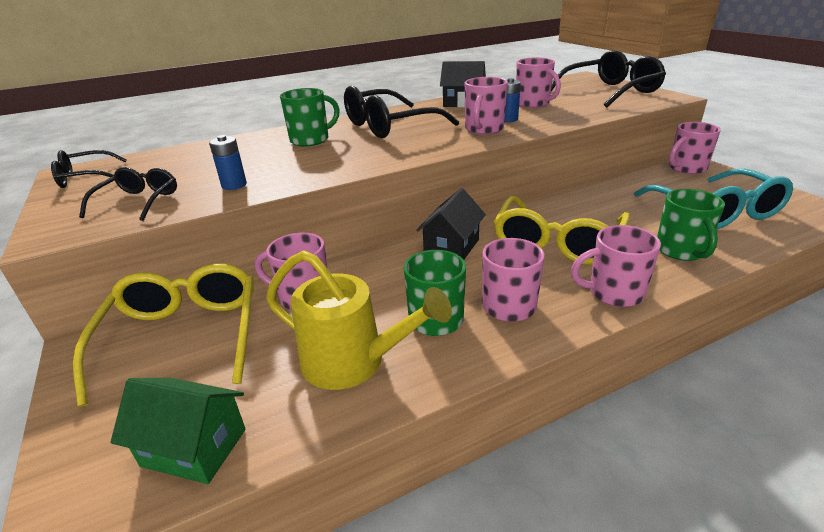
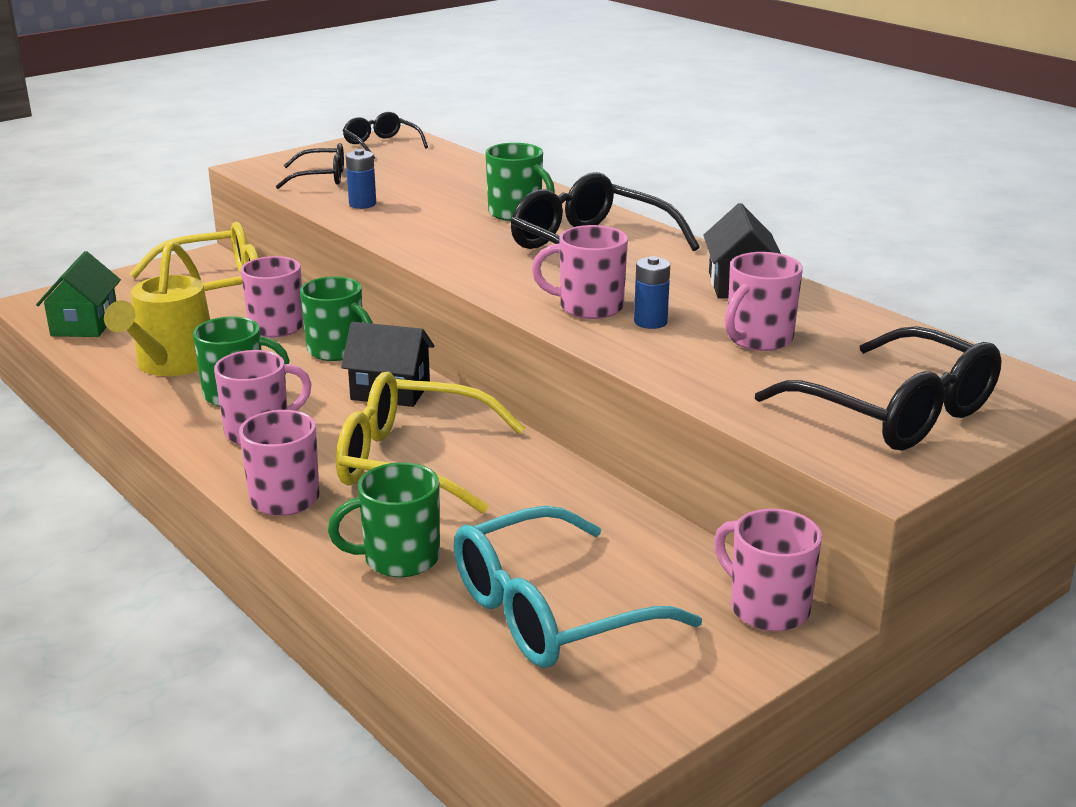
camera: 75 degrees right, 5 degrees down
(372, 267) = (337, 351): none -> green mug

